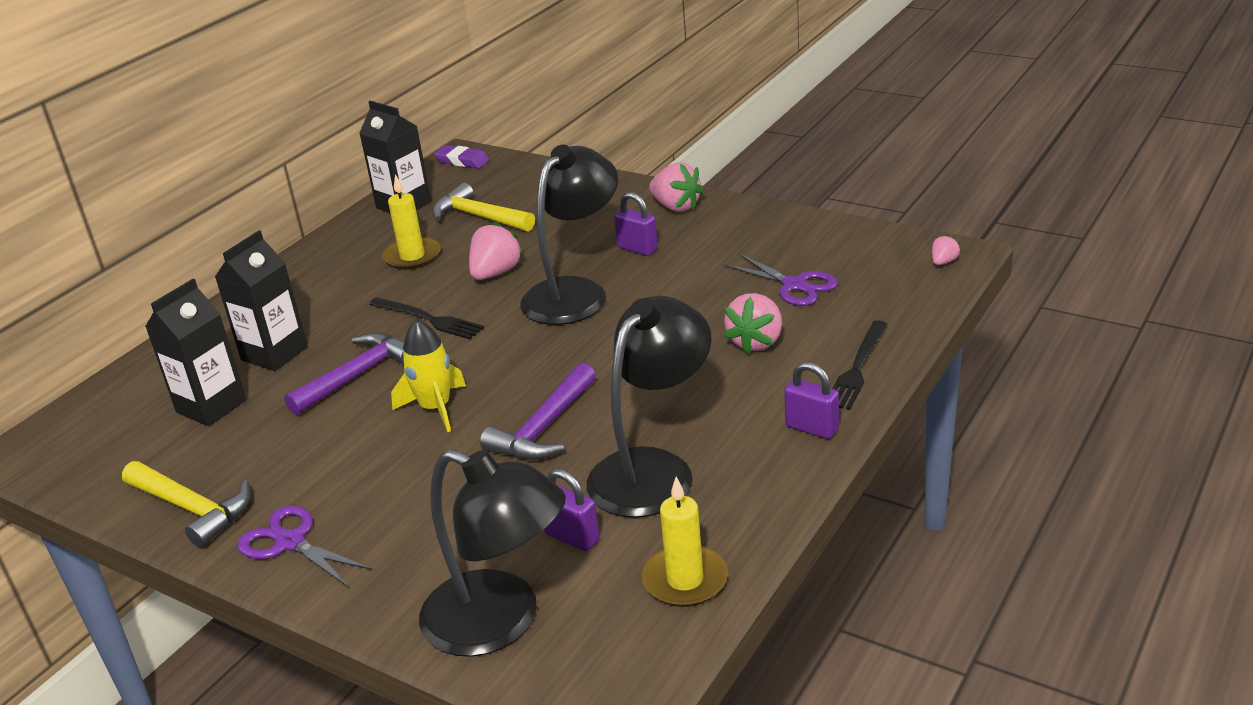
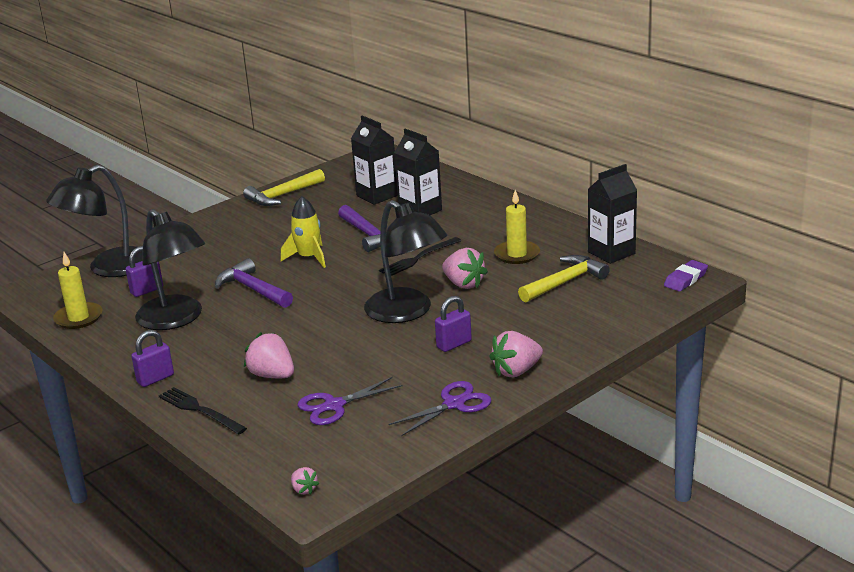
camera: 105 degrees right, 5 degrees down
(290, 542) = (227, 219): purple scissors -> purple scissors (454, 404)

